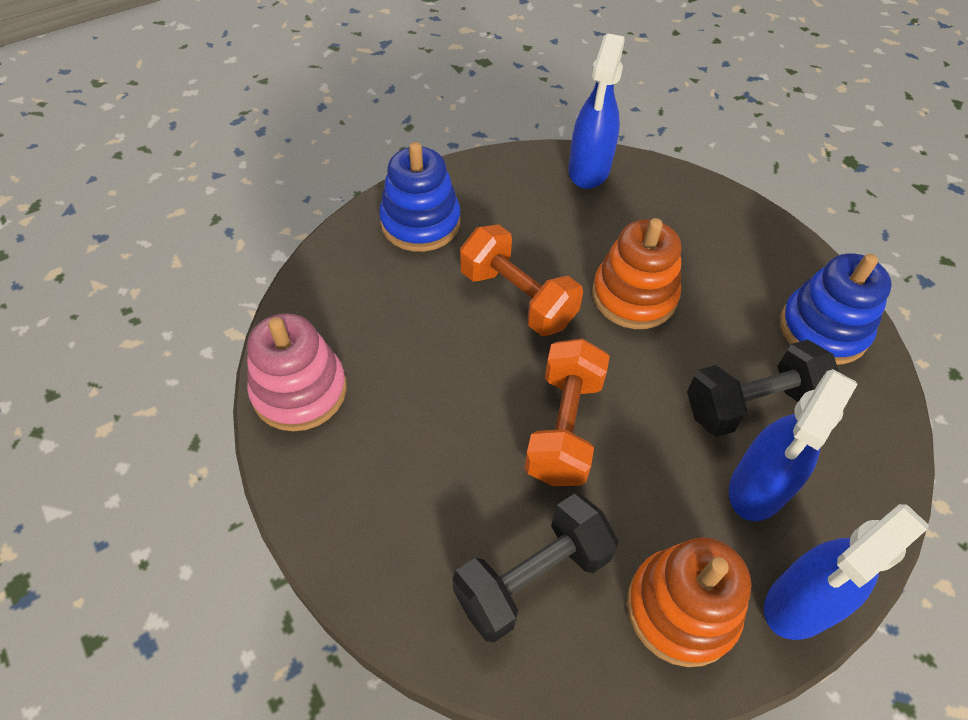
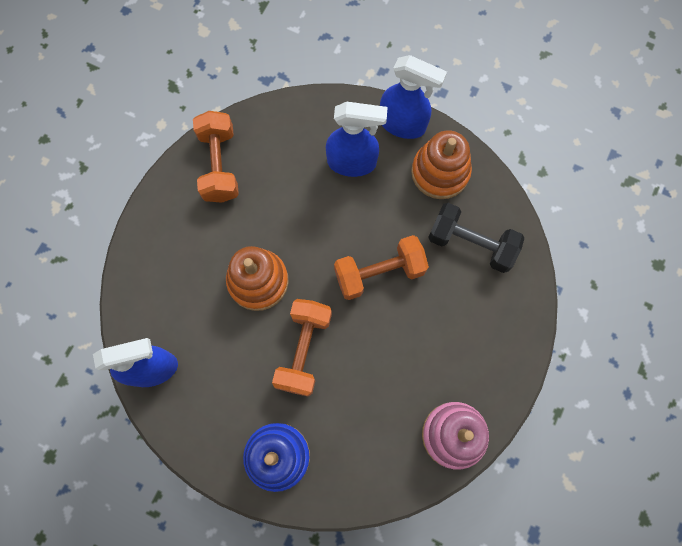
camera: 120 degrees left, 20 degrees up
(752, 404) = (300, 184): black dumbbell -> none
(823, 329) = (219, 165): blue stacking toy -> orange dumbbell

